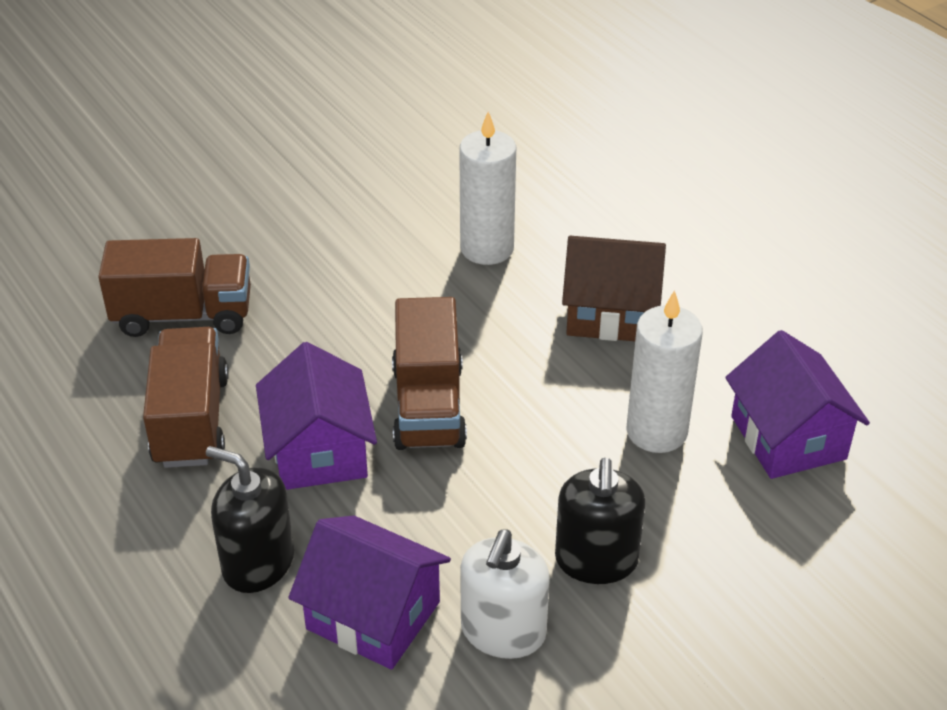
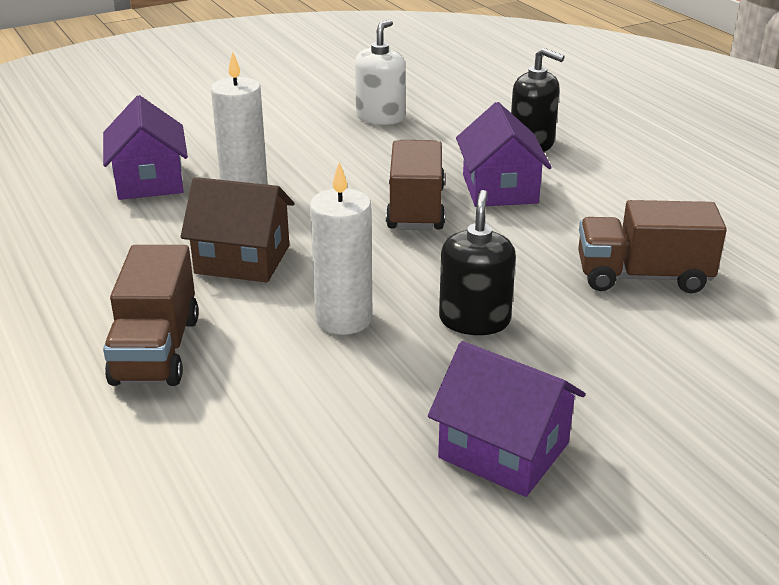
camera: 175 degrees left, 10 degrees down
(191, 420) = (603, 208): brown truck -> brown truck (156, 350)
(373, 615) = (456, 124): purple house -> purple house (503, 450)
(596, 560) = (315, 137): black soap dispenser -> black soap dispenser (474, 320)

